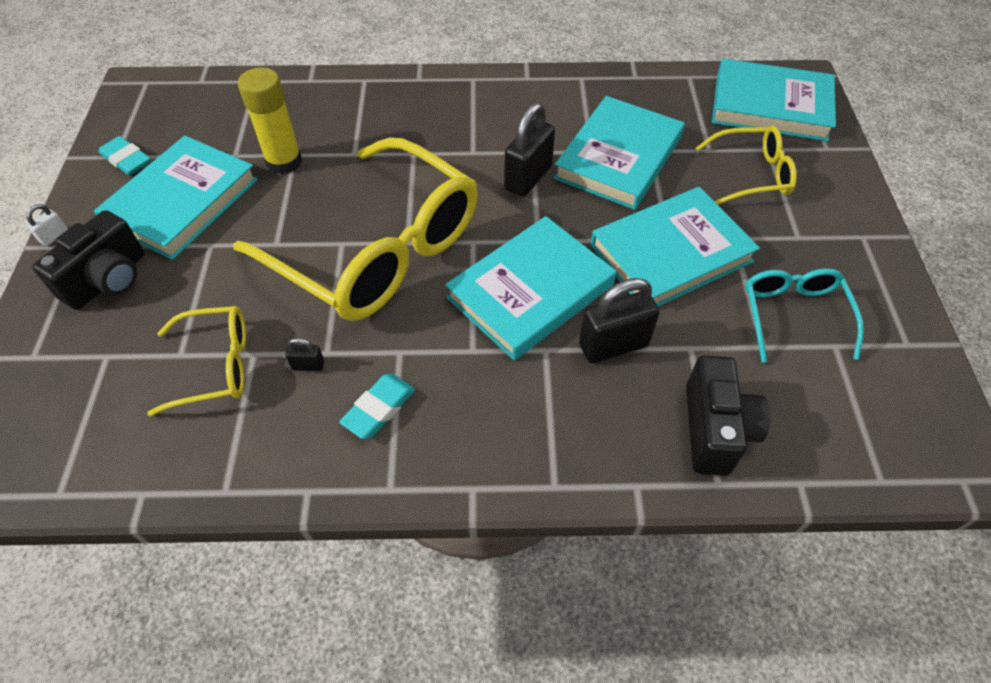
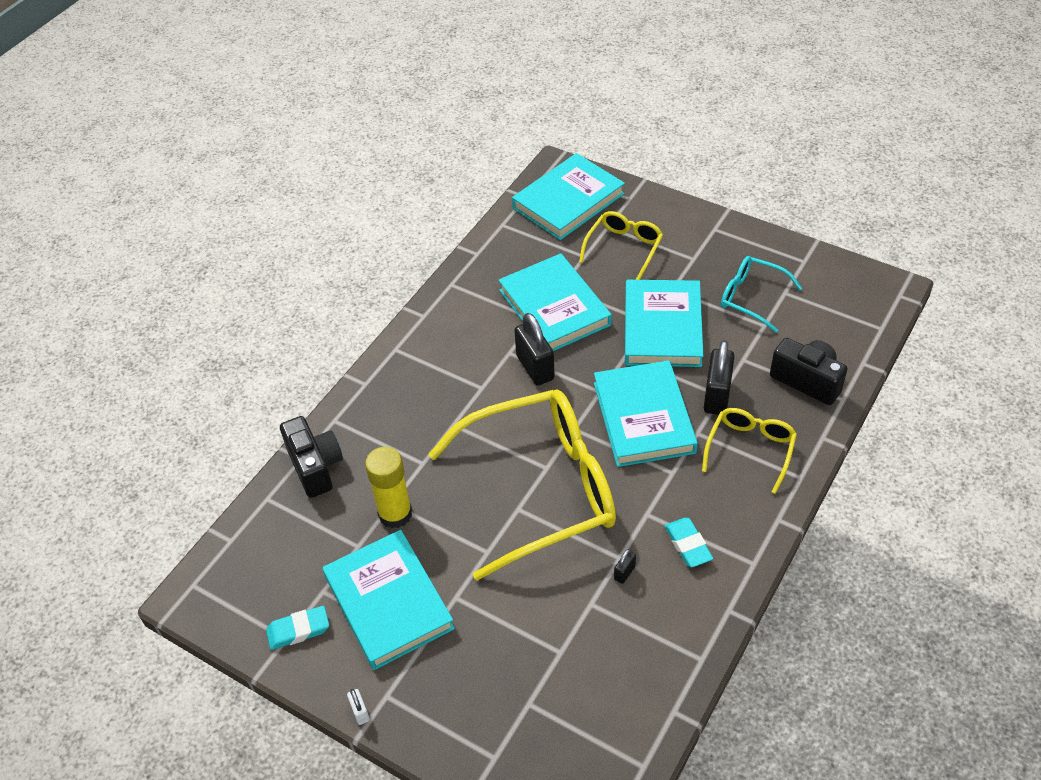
camera: 55 degrees left, 5 degrees down
(108, 279) = (444, 682): black camera -> black camera (315, 466)
(215, 366) = (587, 632): yellow glasses -> yellow glasses (750, 449)

